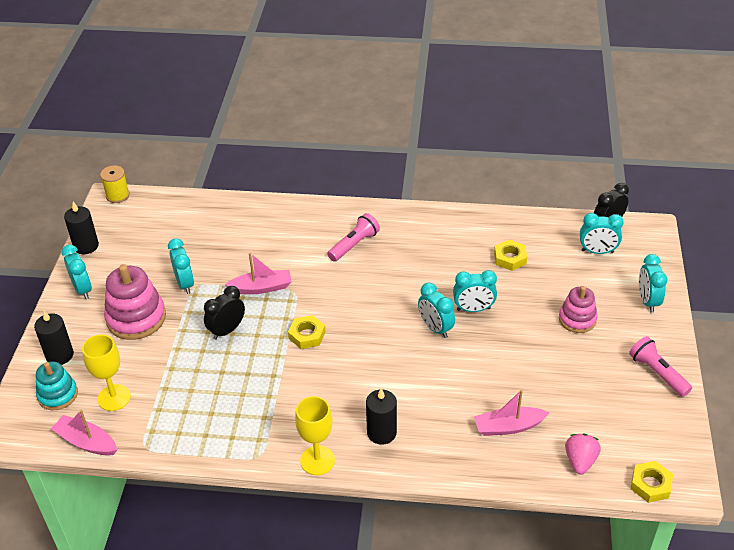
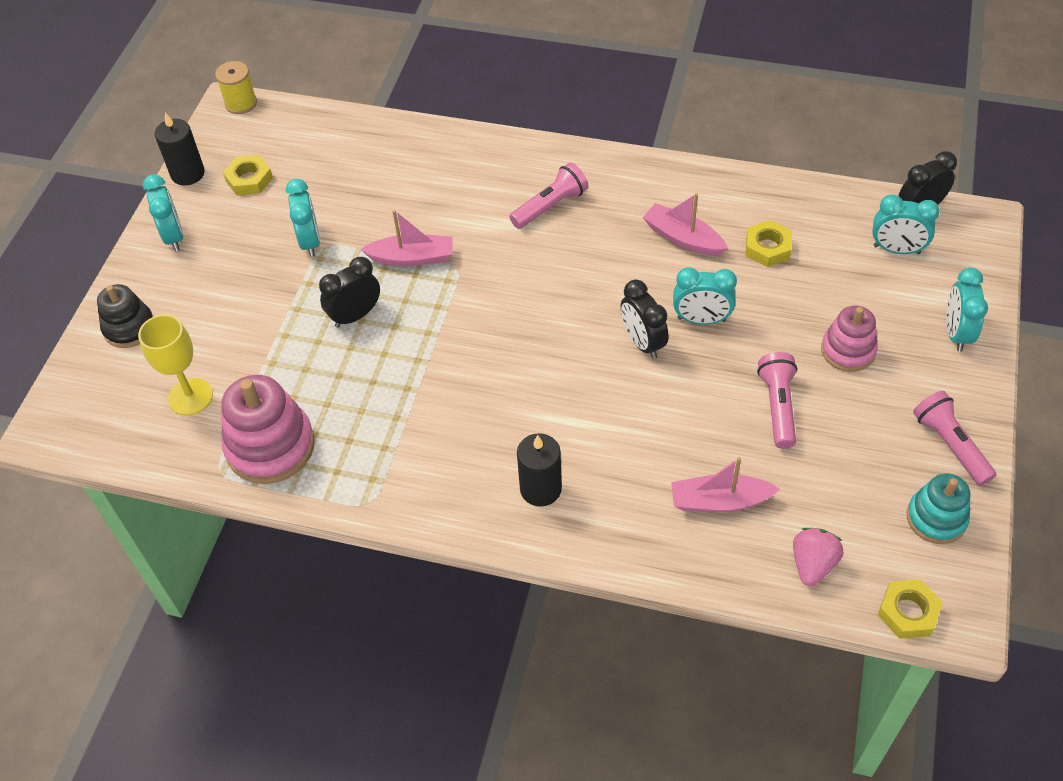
camera: 10 degrees right, 10 degrees up
(58, 395) = (118, 384): turquoise stacking toy -> turquoise stacking toy (936, 518)
(59, 355) = (129, 328): black candle -> black stacking toy
(86, 442) = (145, 456): pink boat -> pink boat (683, 238)
(136, 318) = (237, 285): pink stacking toy -> pink stacking toy (270, 446)
(307, 335) = (462, 334): yellow nut -> yellow nut (249, 179)
(317, 460) = (446, 519): yellow goblet -> none
(435, 328) = (642, 342): turquoise clock -> black clock
(536, 360) = (778, 406): none -> pink flashlight

